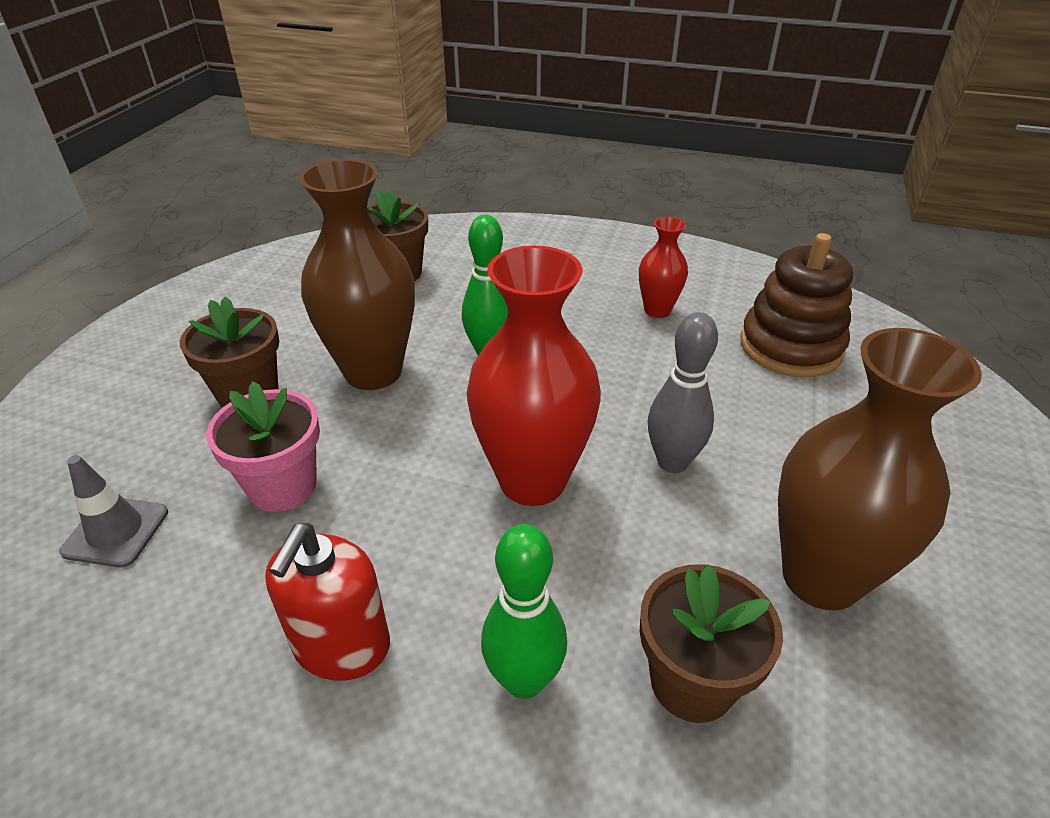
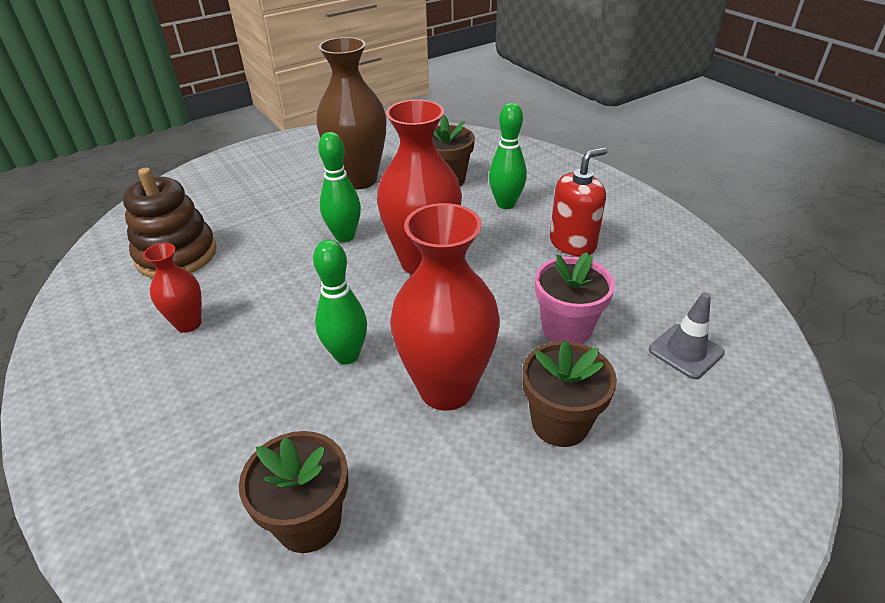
camera: 140 degrees left, 0 degrees up
(373, 372) = (446, 389): brown vase -> red vase
(672, 462) = (344, 236): grey bowling pin -> green bowling pin

